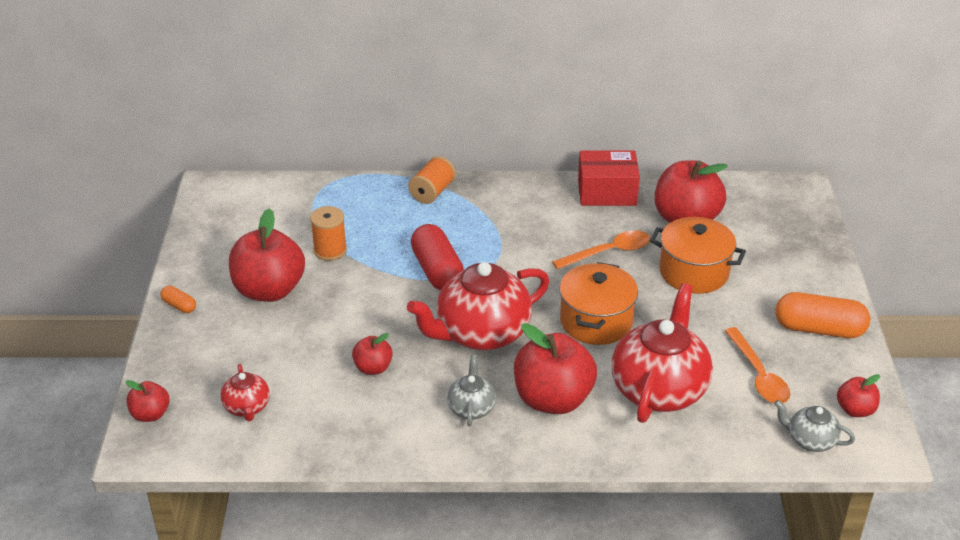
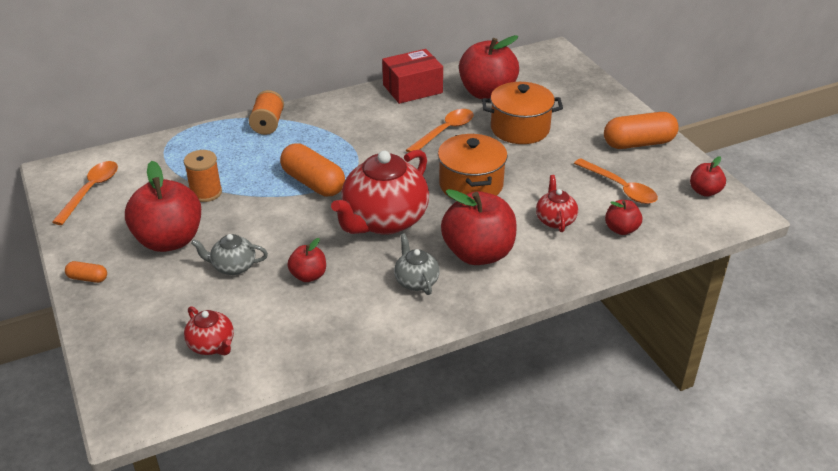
camera: 25 degrees left, 0 degrees up
(150, 414) = (118, 382): red apple -> red apple (621, 229)
(229, 217) = (91, 191): none -> orange spoon
(437, 271) = (313, 183): red capsule -> orange capsule
(659, 389) = (555, 220): red teapot -> red teapot, size x0.48
(810, 440) = (690, 222): grey teapot -> grey teapot (233, 267)

